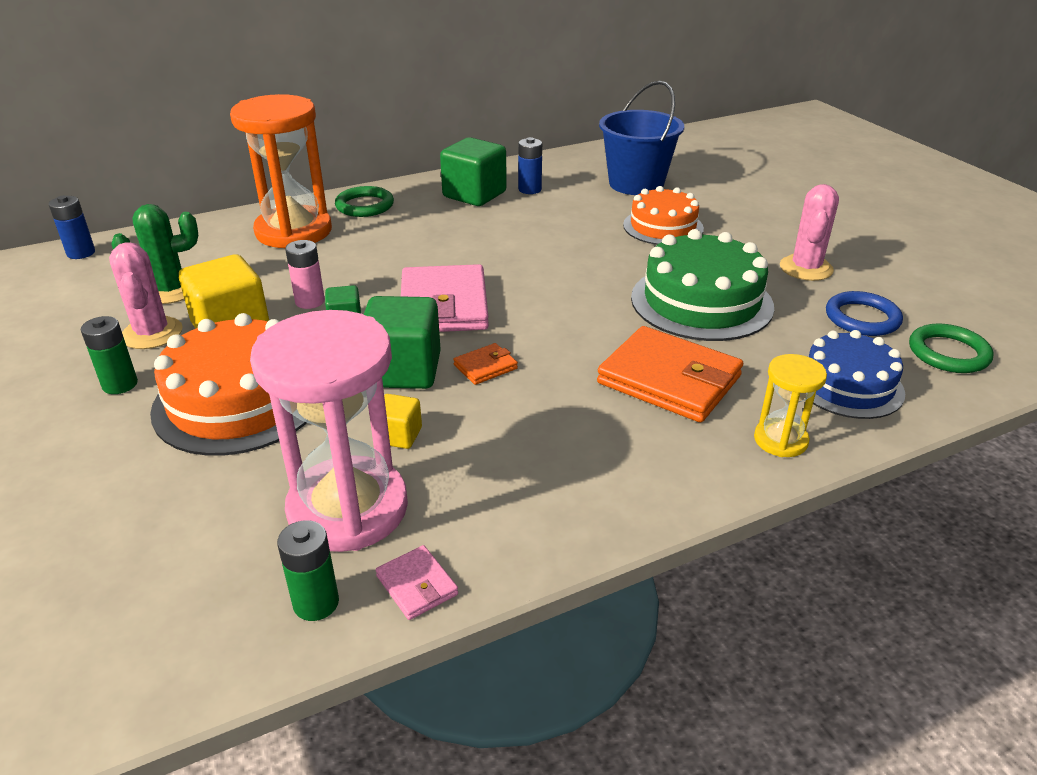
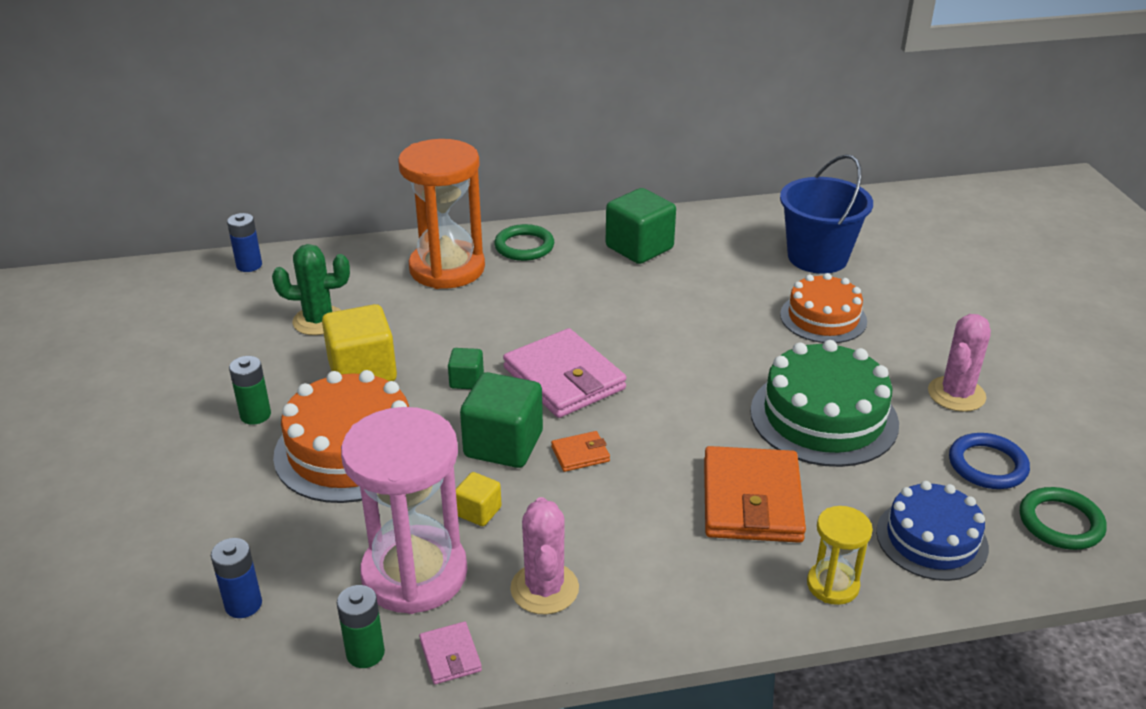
camera: 15 degrees right, 0 degrees up
(152, 333) = (293, 366): pink cactus -> pink cactus (544, 588)
(310, 301) = (440, 353): pink battery -> none
(444, 305) = (564, 378): pink wallet -> pink wallet turned 45 degrees counterclockwise
(529, 189) = (699, 249): blue battery -> blue battery (243, 604)
(669, 380) = (751, 500): orange wallet -> orange wallet turned 45 degrees clockwise

